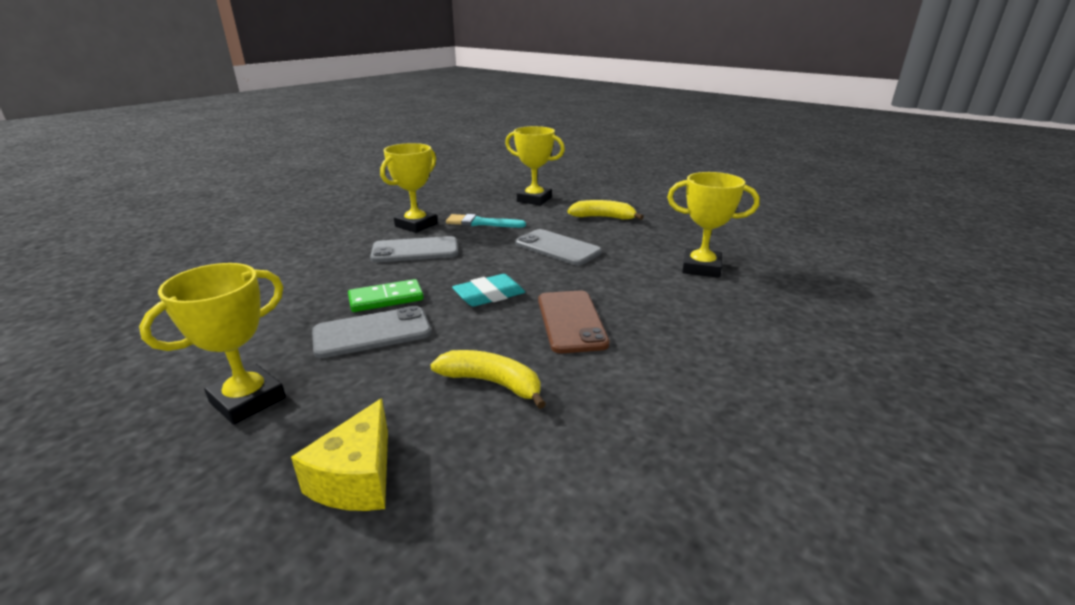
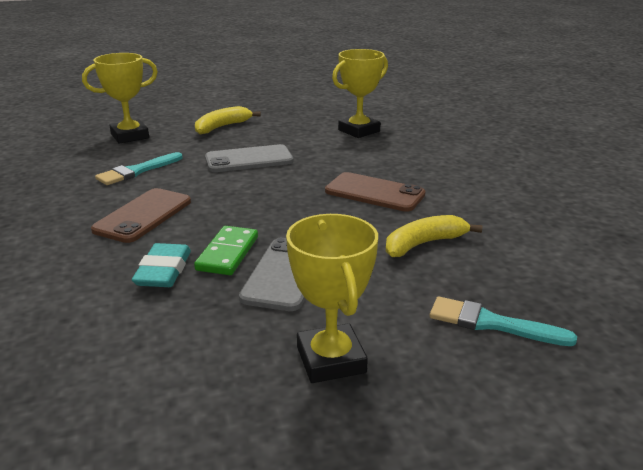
camera: 55 degrees left, 0 degrees up
(357, 478) = (492, 323): yellow cheese -> turquoise brush
(415, 250) = (143, 216): grey phone -> brown phone
(416, 225) = (78, 200): yellow trophy -> none
(489, 295) = (290, 208): turquoise eraser -> turquoise eraser (163, 271)

